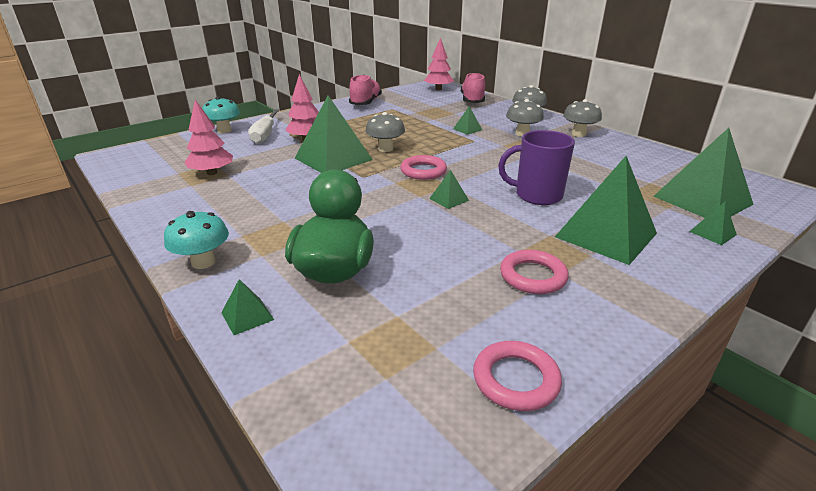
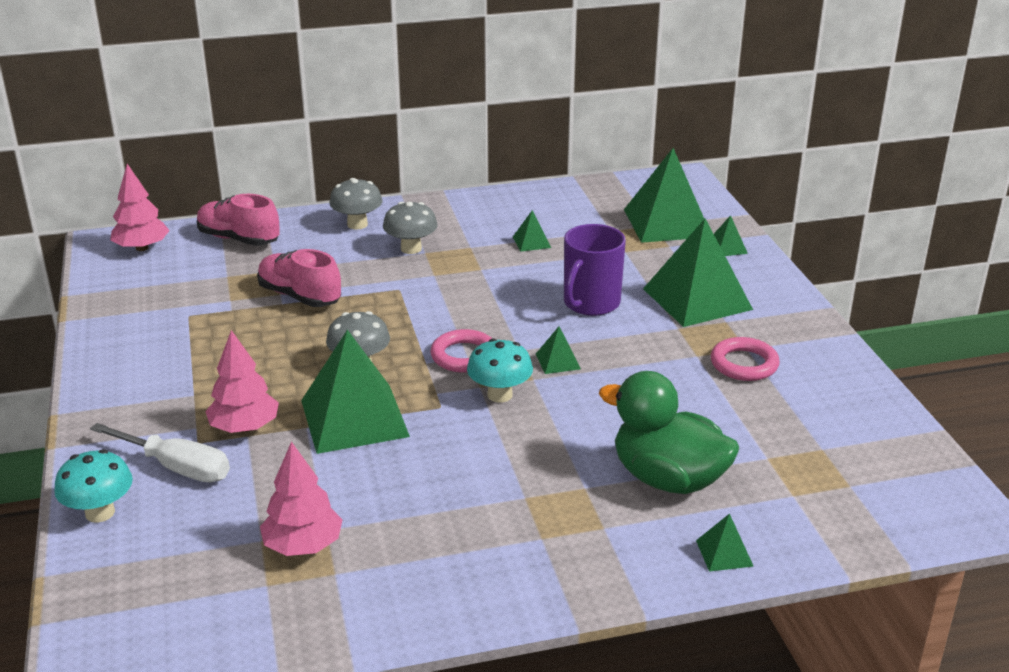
camera: 65 degrees left, 0 degrees up
(203, 262) = (592, 576): turquoise mushroom -> turquoise mushroom (500, 395)
(365, 103) = (127, 333): pink shoe -> pink shoe (299, 296)
(467, 129) = (352, 281): green pyramid -> green pyramid (531, 242)
(515, 379) = (875, 422): pink ring -> none
(578, 134) = (450, 214): grey mushroom -> none

